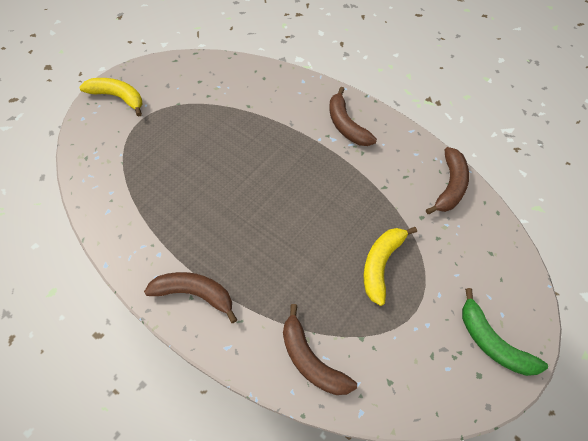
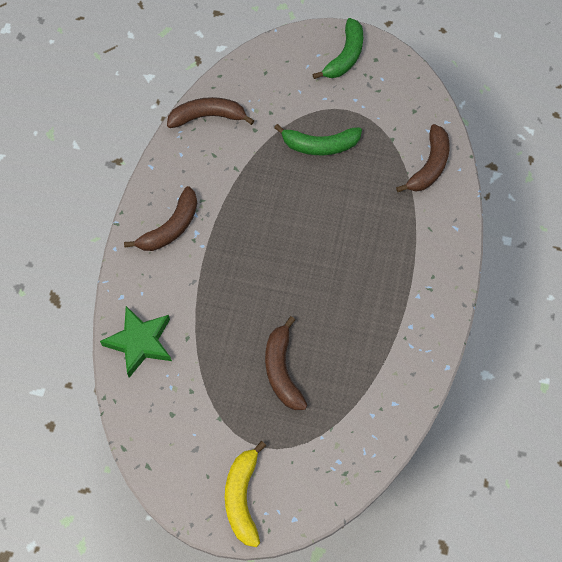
camera: 115 degrees left, 5 degrees up
(195, 294) = (428, 275): brown banana -> brown banana (282, 370)
(261, 80) = (140, 342): none -> green star
(381, 264) = (320, 146): yellow banana -> green banana

